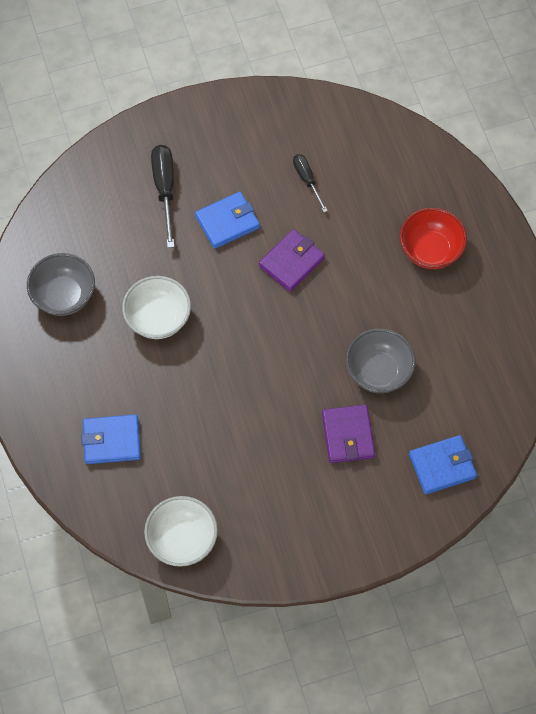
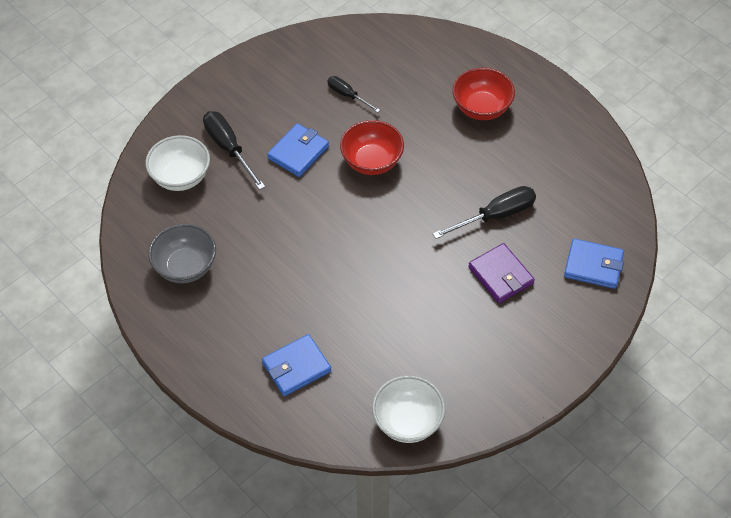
camera: 25 degrees left, 10 degrees down
(158, 319) = (281, 251): white bowl -> white bowl (181, 177)
(291, 262) = (372, 162): purple wallet -> red bowl
(378, 371) = (495, 215): grey bowl -> black screwdriver
(442, 466) = (593, 266): blue wallet -> blue wallet turned 60 degrees clockwise

